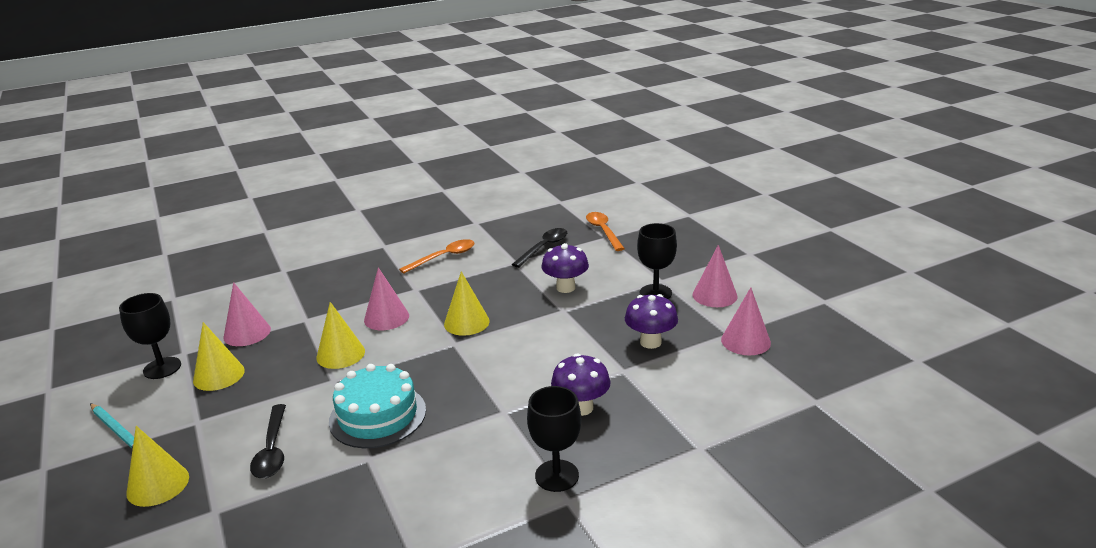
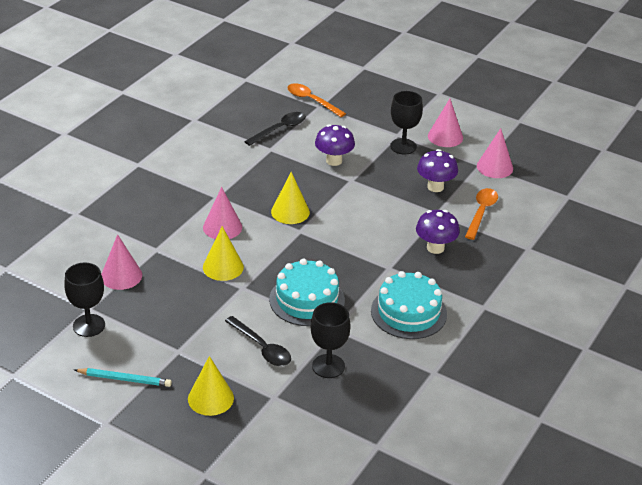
camera: 35 degrees left, 10 degrees up
(219, 375) = (146, 314): yellow cone -> none
(443, 257) = (205, 161): orange spoon -> orange spoon (481, 212)
(469, 472) = (408, 312): none -> turquoise cake
(544, 248) = (279, 129): black spoon -> black spoon turned 45 degrees clockwise
(557, 476) = (463, 295): black goblet -> black goblet (328, 366)

